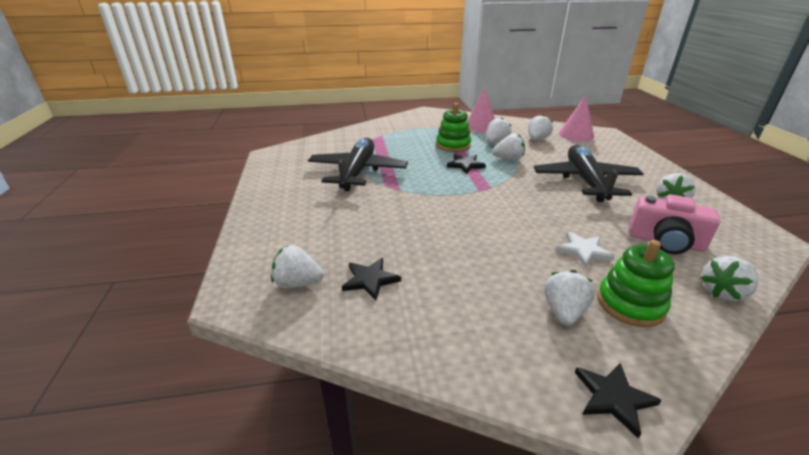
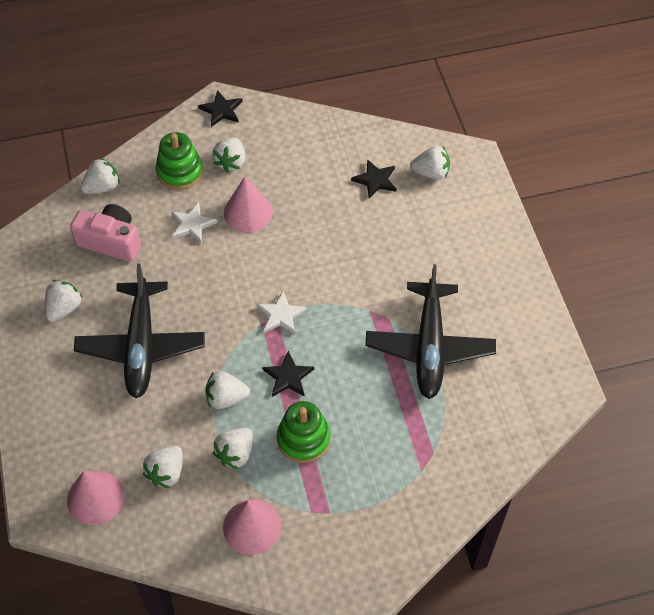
camera: 175 degrees right, 25 degrees up
(475, 190) = (281, 315): none -> white star
(523, 258) = (248, 212): none -> pink cone

